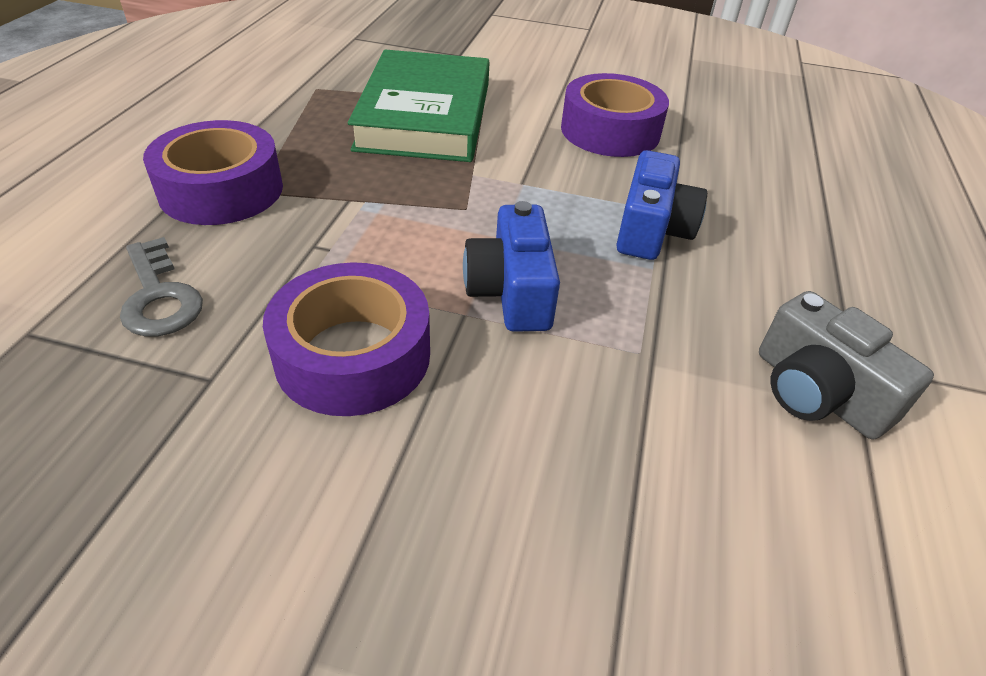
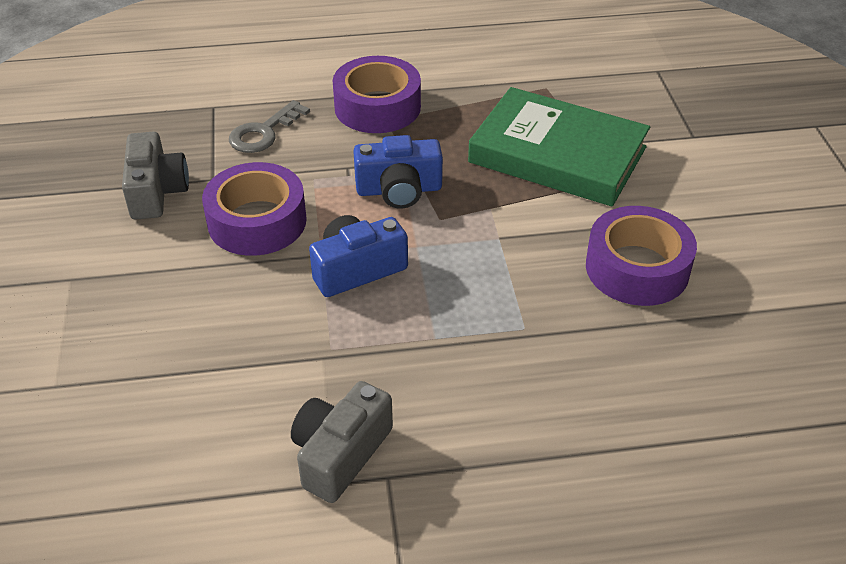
camera: 70 degrees right, 0 degrees up
(174, 460) = (156, 191): none -> grey camera
(425, 115) = (557, 155): green book -> green book turned 45 degrees clockwise
(651, 229) = (488, 327): blue camera -> blue camera (399, 190)

